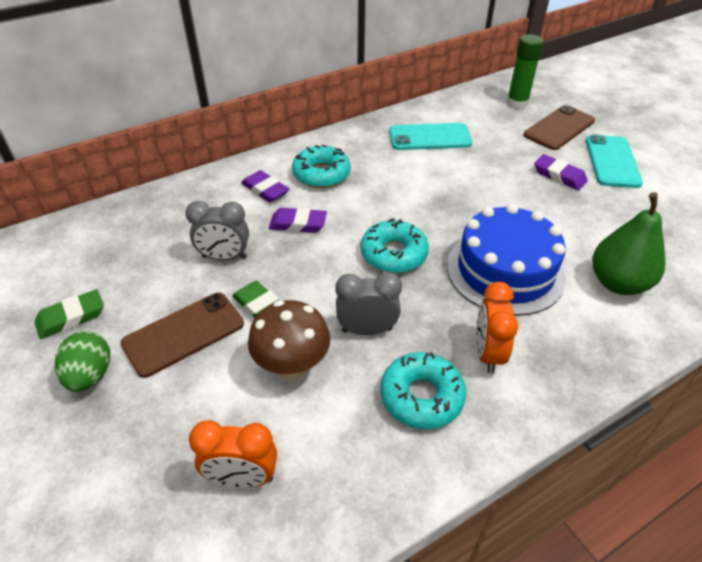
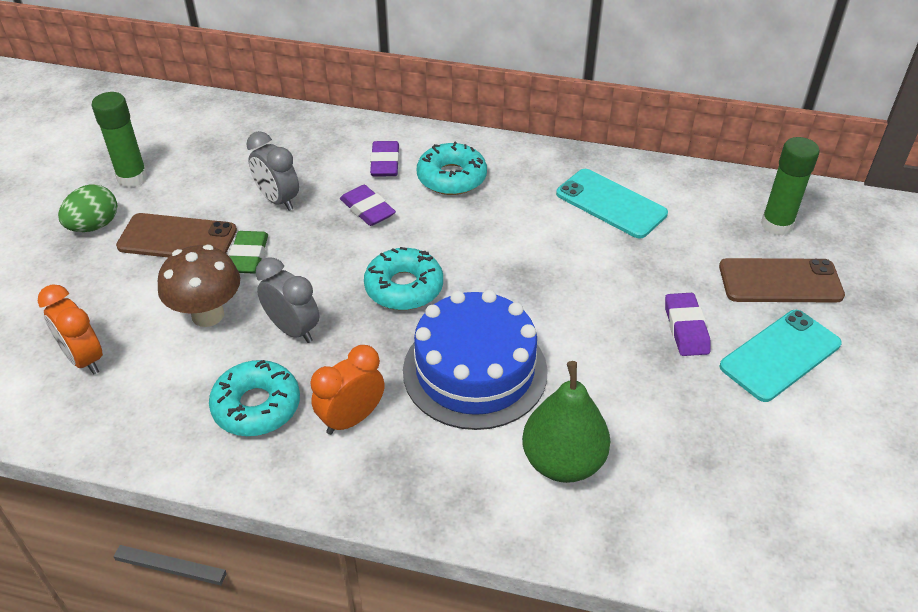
camera: 45 degrees right, 0 degrees up
(71, 317) = (132, 178): green eraser -> green glue stick

